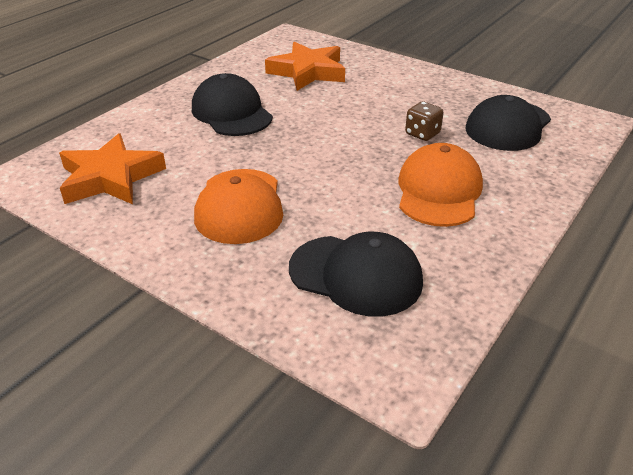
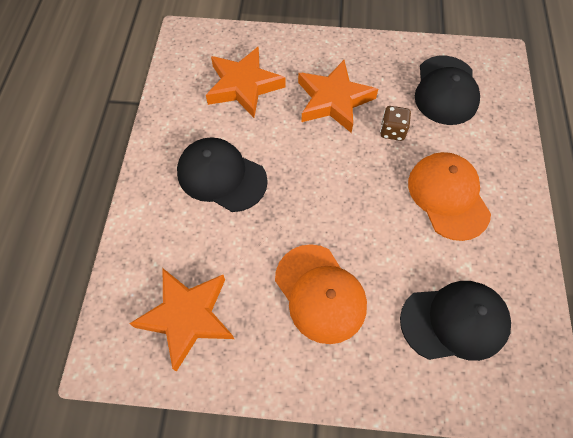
camera: 30 degrees left, 25 degrees up
(382, 101) = (333, 100): none -> orange star

